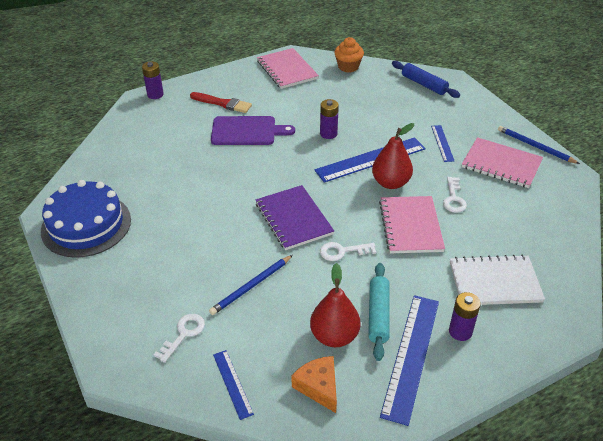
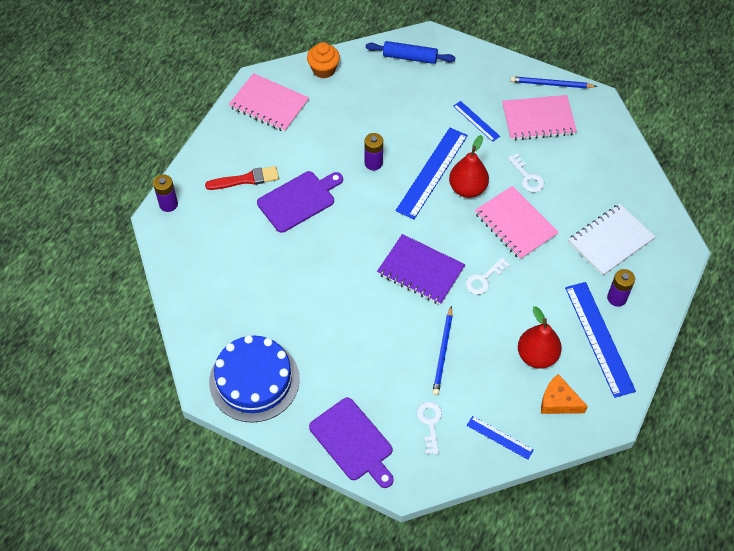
camera: 35 degrees left, 15 degrees up
(107, 310) = (353, 442): none -> purple cutting board
(378, 315) = (553, 319): turquoise rolling pin -> none

